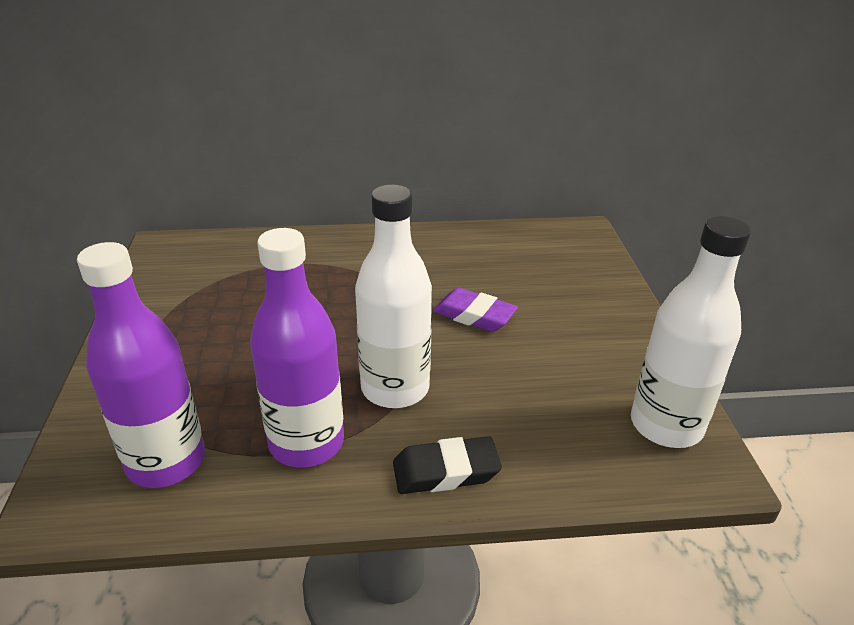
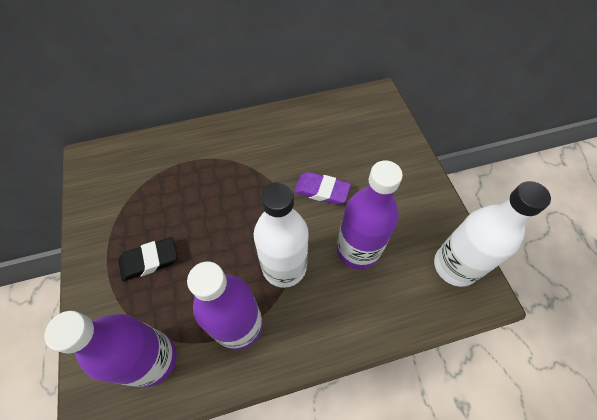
camera: 10 degrees left, 25 degrees up
(446, 471) = (330, 331): black eraser -> black eraser (149, 261)
(512, 385) = (357, 250): none -> purple bottle

